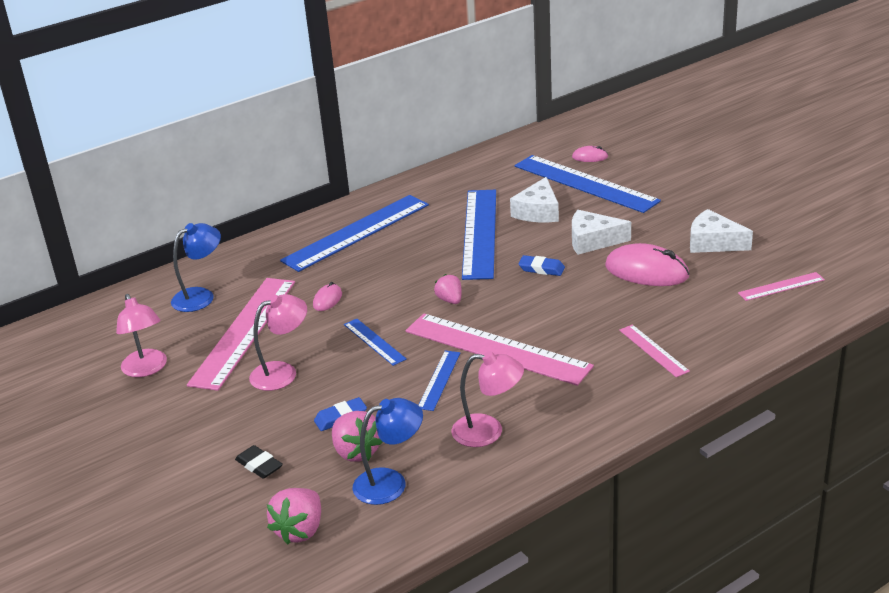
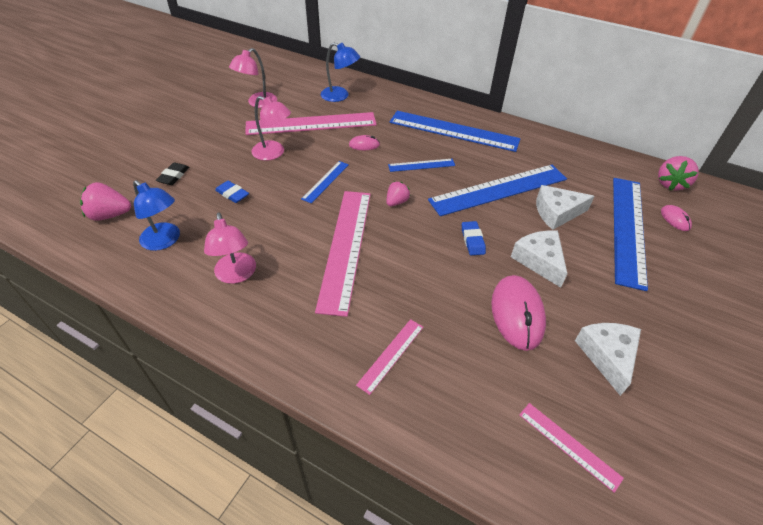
camera: 60 degrees right, 15 degrees up
(356, 452) = (196, 213): pink strawberry -> pink strawberry (670, 184)
(439, 380) = (292, 228): blue ruler -> blue ruler (421, 165)

